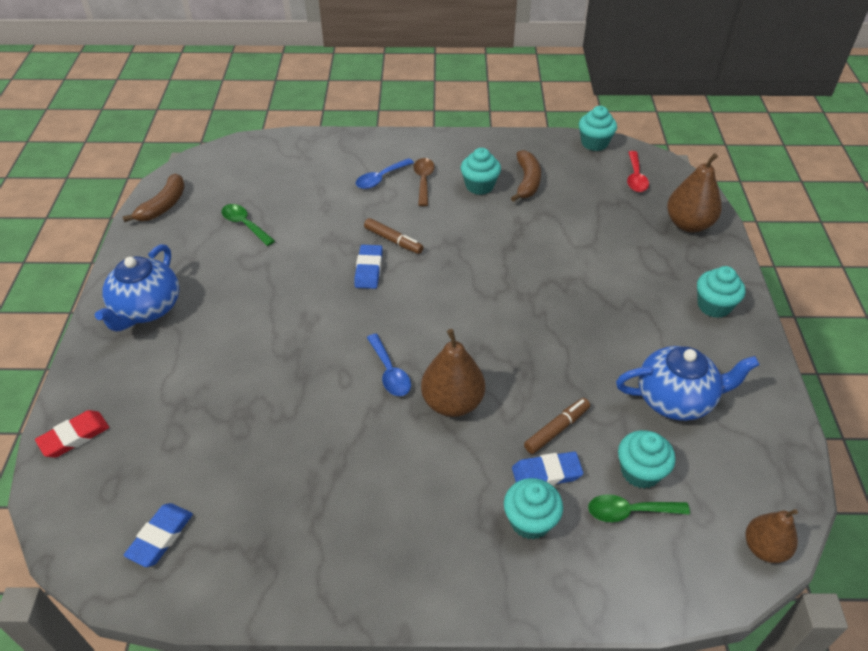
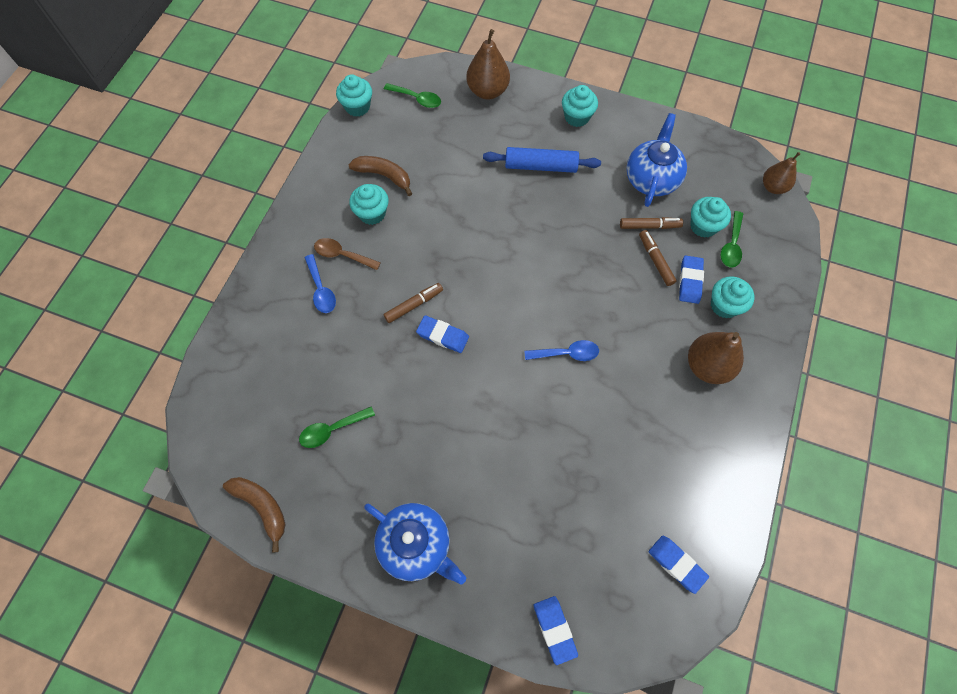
camera: 70 degrees left, 20 degrees up
(74, 436) = (554, 629): red eraser -> blue eraser
(452, 402) = (611, 319): brown pear -> brown pear (707, 366)
(603, 412) = (649, 226): none -> brown marker
(620, 291) = (540, 166): none -> blue rolling pin
(635, 177) = (417, 99): red spoon -> green spoon

